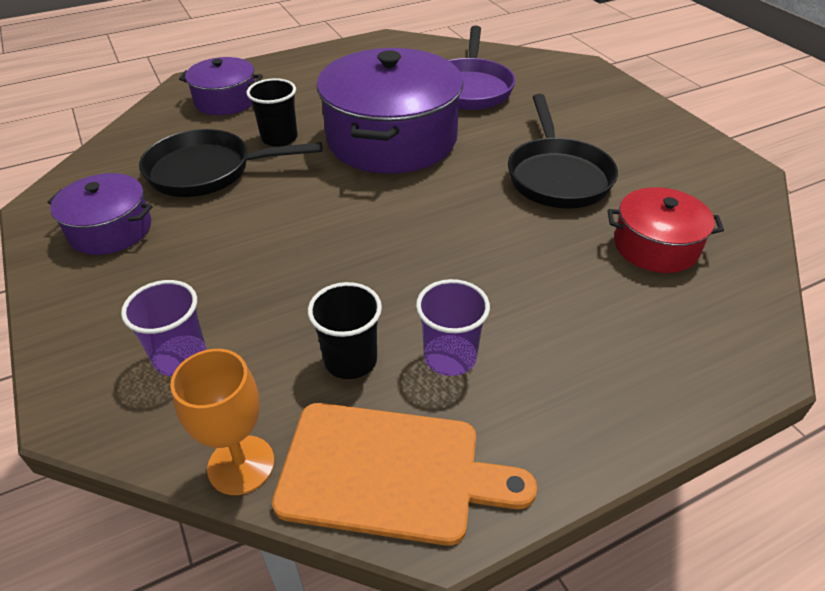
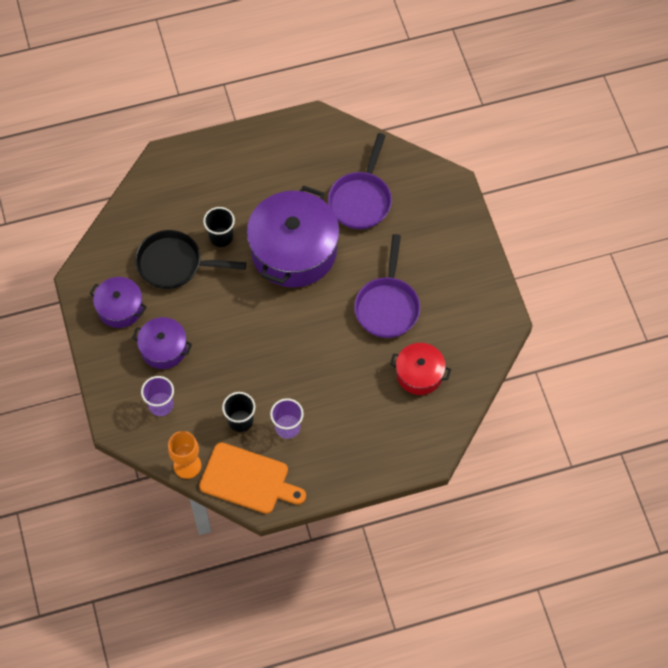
camera: 10 degrees right, 20 degrees up
(226, 100) = (187, 186): purple pot -> purple pot (163, 348)
(557, 176) = (387, 306): black pan -> purple pan

